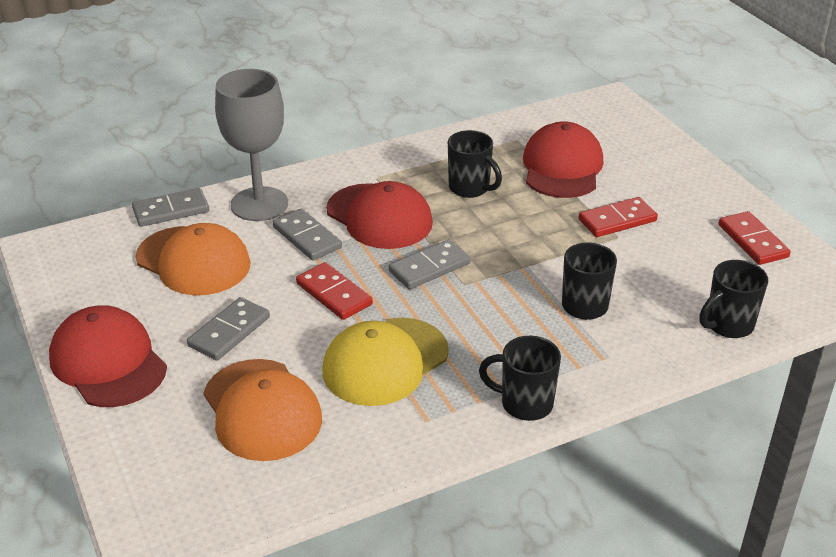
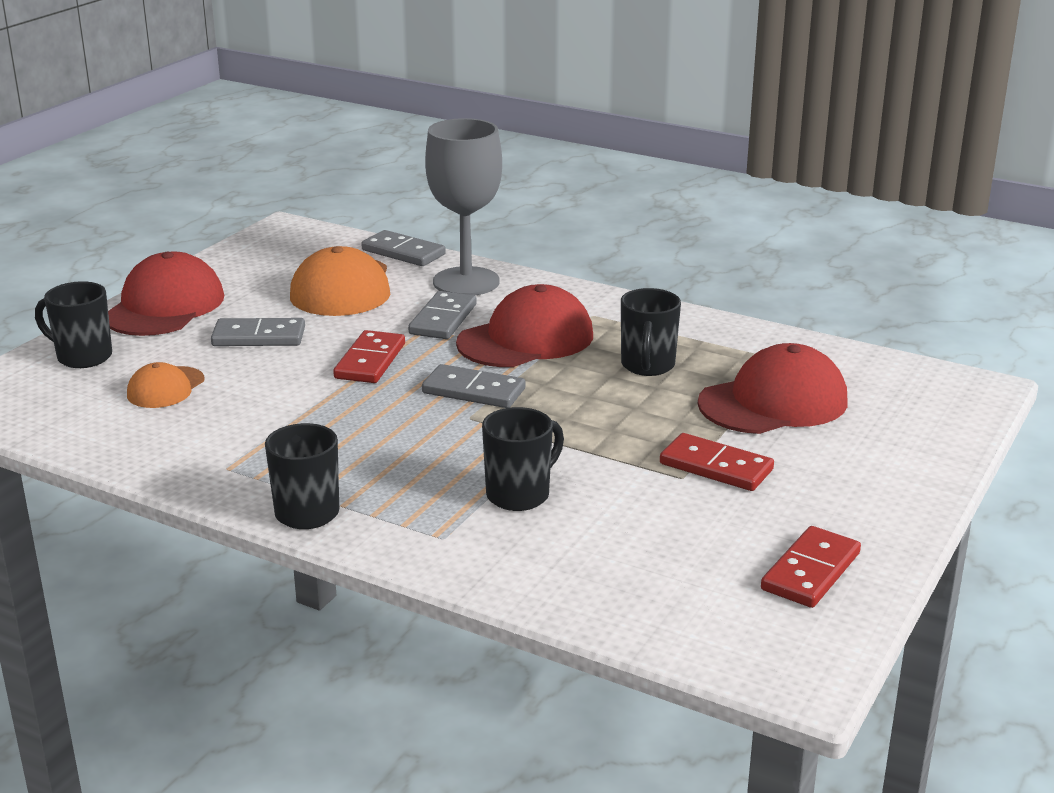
camera: 55 degrees right, 10 degrees down
(262, 410) = (165, 388): orange cap -> orange cap, size x0.55
(379, 217) = (526, 339): red cap -> red cap turned 135 degrees counterclockwise
(385, 362) = (294, 419): yellow cap -> none
(728, 325) = (599, 601): black mug -> black mug (83, 357)

